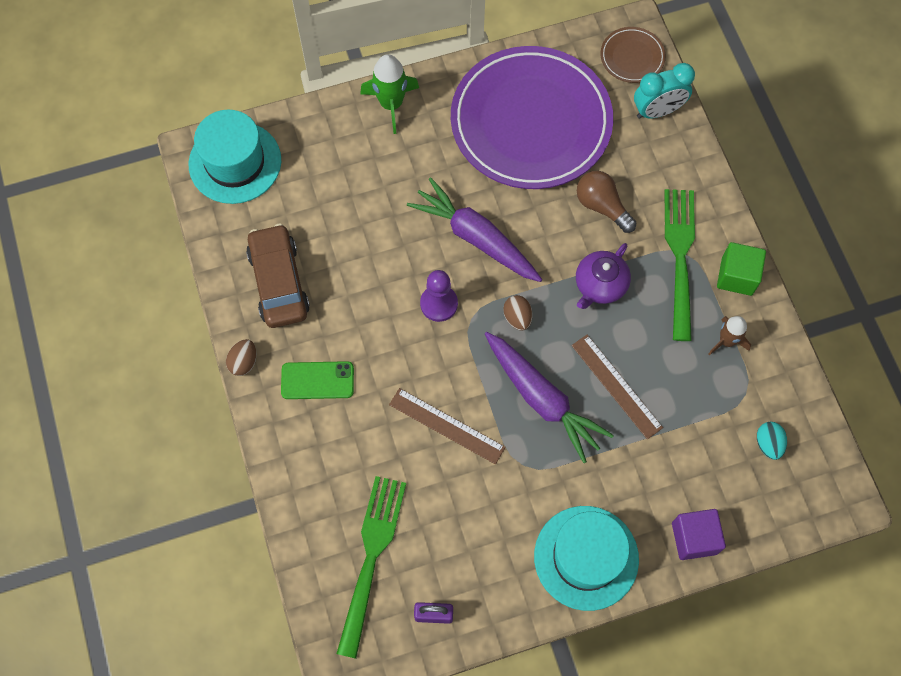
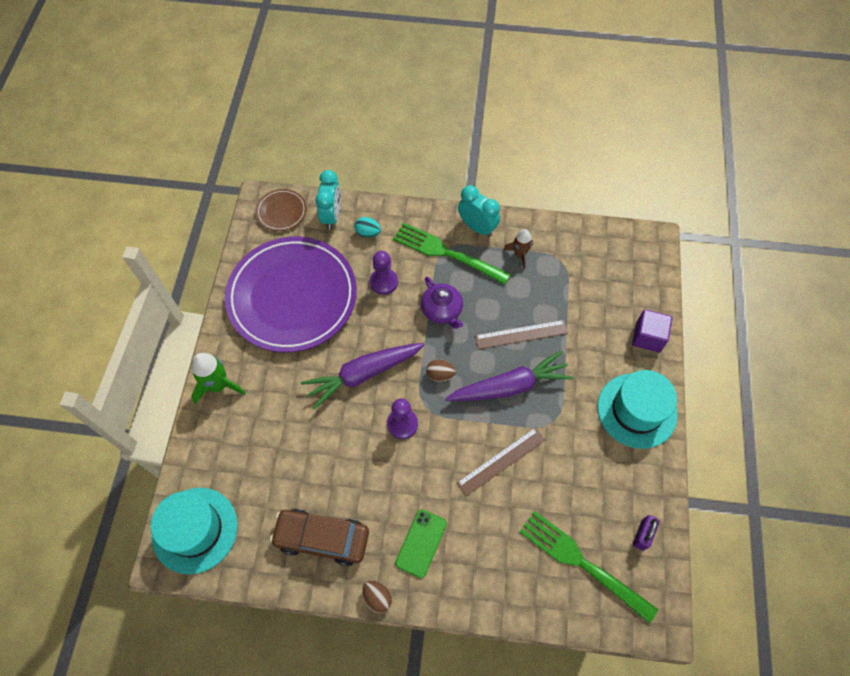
camera: 65 degrees left, 5 degrees down
(602, 206) = (383, 282): brown light bulb -> purple pawn
(737, 276) = (477, 227): green cube -> turquoise clock
(768, 444) = (600, 264): turquoise egg -> turquoise egg (368, 233)

